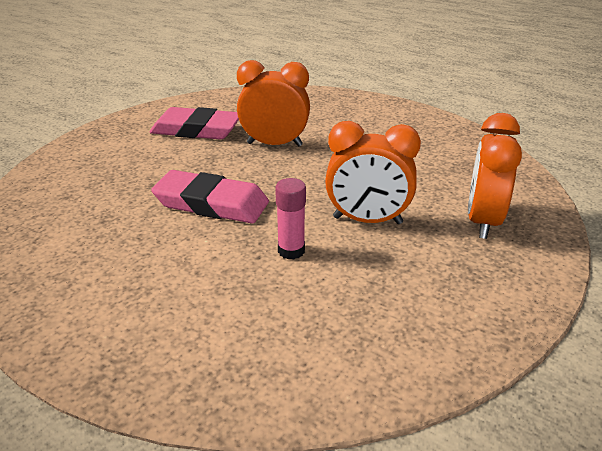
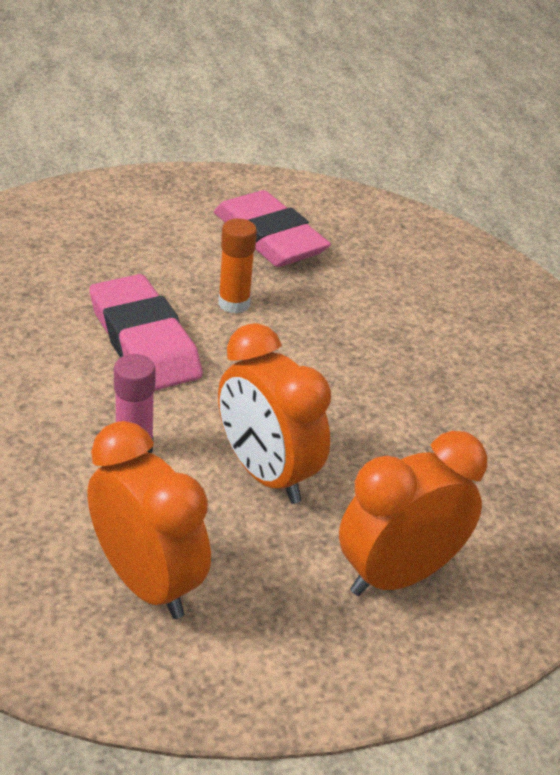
camera: 40 degrees right, 5 degrees up
(228, 164) = (234, 304): none -> orange glue stick
(274, 144) = (325, 310): orange clock -> orange clock (147, 582)

